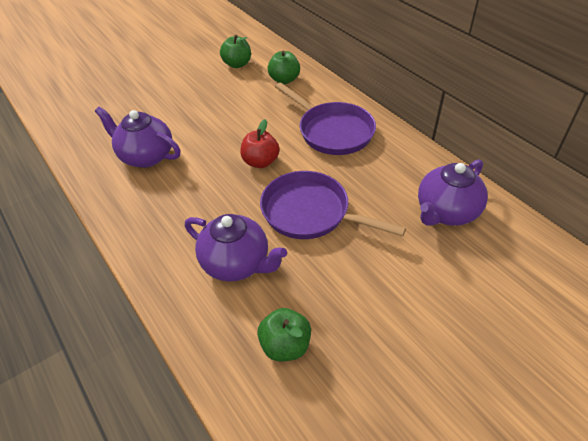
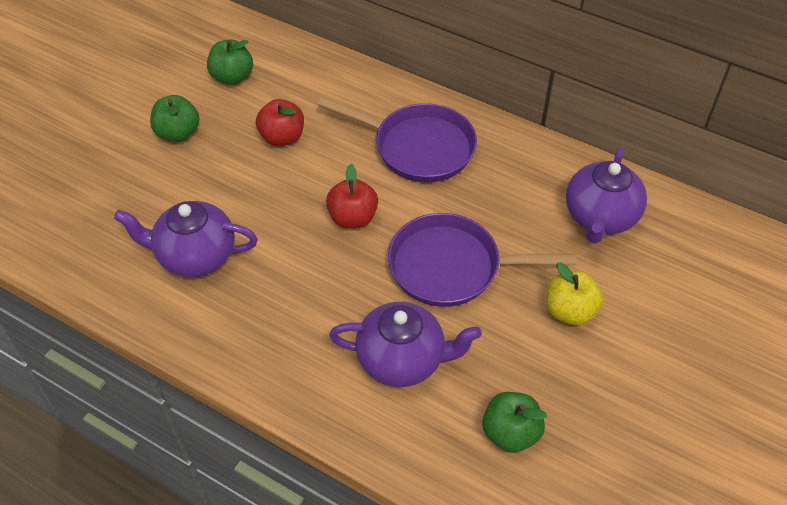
camera: 25 degrees left, 5 degrees up
(245, 104) = (282, 137): none -> red apple
(284, 80) = (313, 86): green apple -> green apple (178, 133)
(385, 271) = (570, 311): none -> yellow apple

